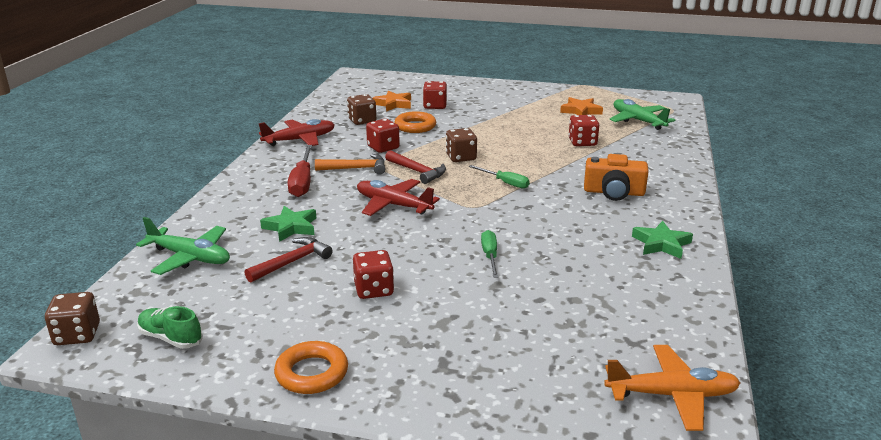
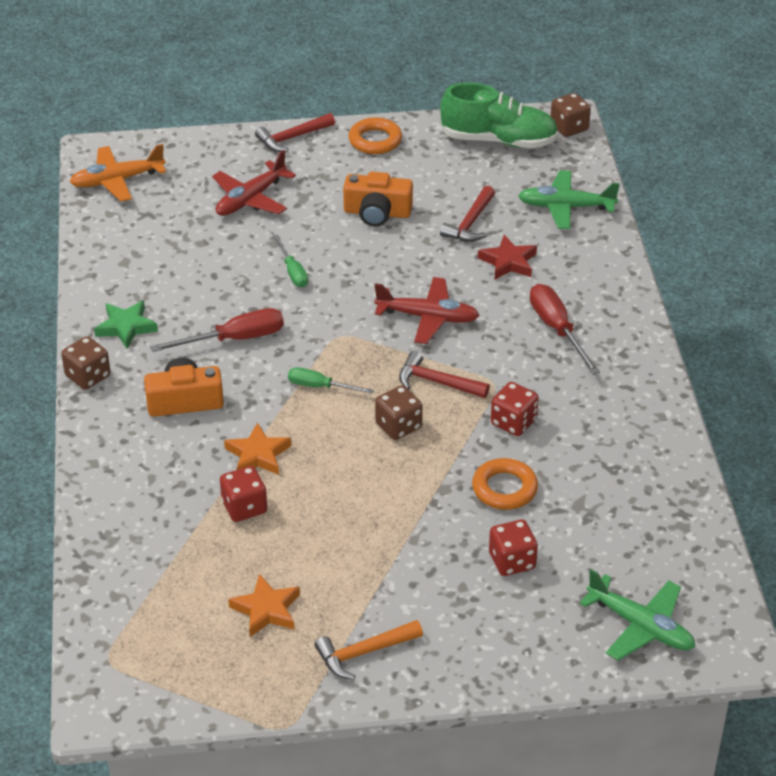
camera: 160 degrees right, 15 degrees up
(171, 338) = (499, 140): green shoe -> green shoe, size x1.89
(291, 227) = (508, 262): green star -> red star
(300, 140) = (637, 412): red plane -> red plane (250, 199)
(356, 169) = (515, 369): orange hammer -> orange hammer (364, 652)
(362, 121) = (592, 483): brown dice -> brown dice (88, 376)
(374, 290) = (377, 213): red dice -> orange camera
(393, 104) = (582, 549): orange star -> orange star (257, 455)
(414, 403) = (292, 138): none -> red hammer
(563, 219) = (234, 339): none -> red screwdriver
(637, 121) = (167, 599): green plane -> green plane (641, 626)

